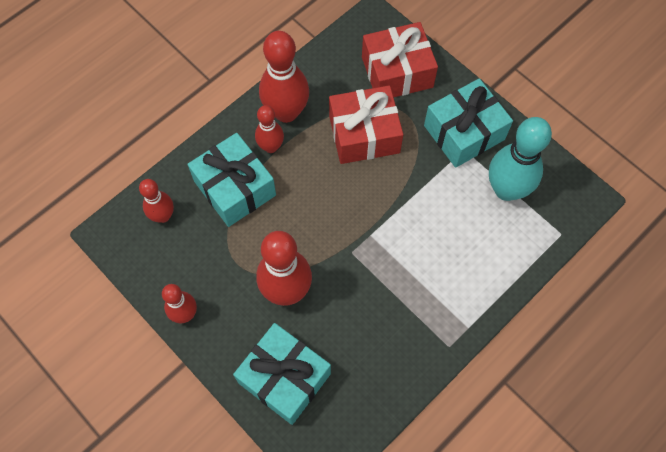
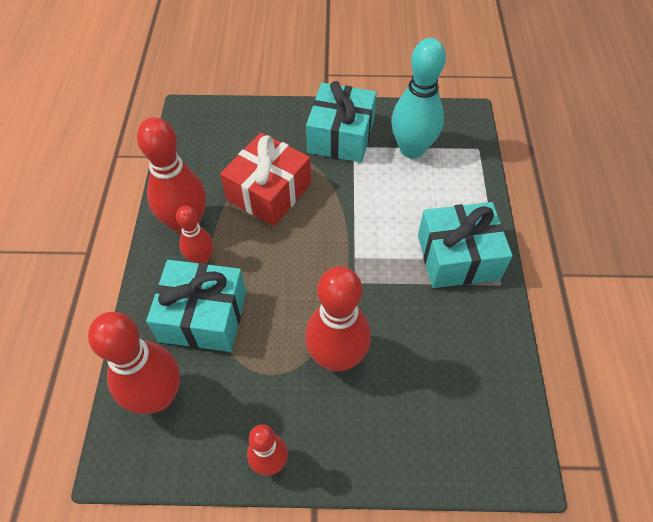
camera: 45 degrees left, 10 degrees down
(163, 216) = (158, 396): red bowling pin -> red bowling pin, size x1.74
(284, 378) = (414, 429): turquoise gift -> turquoise gift (458, 257)
(397, 72) = (246, 133): red gift -> none

